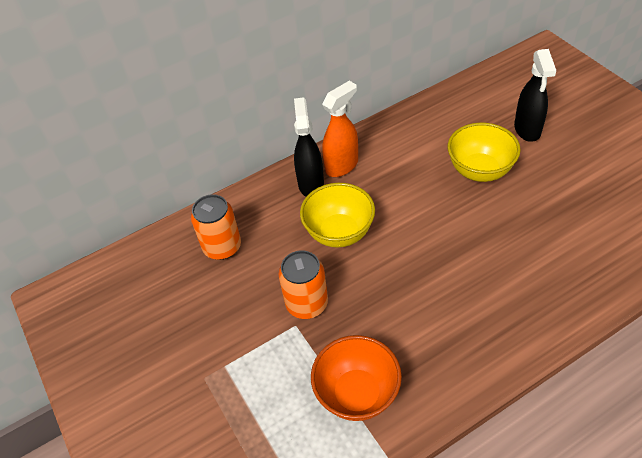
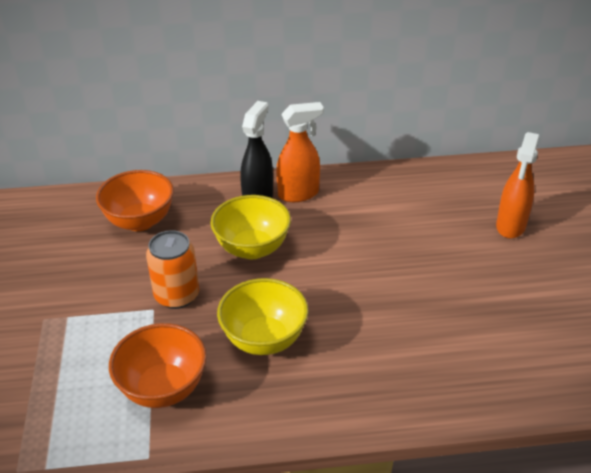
camera: 20 degrees right, 10 degrees down
(222, 247) = (140, 221): orange can -> orange bowl
(480, 171) = (431, 245): yellow bowl -> yellow bowl (264, 339)
(527, 130) = (510, 226): black spray bottle -> orange spray bottle

